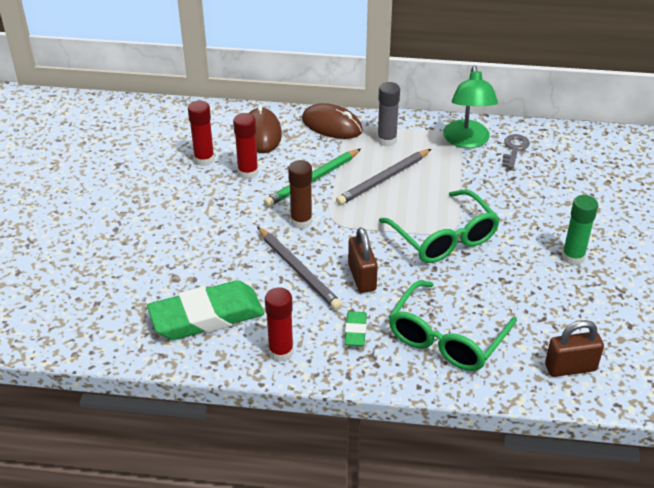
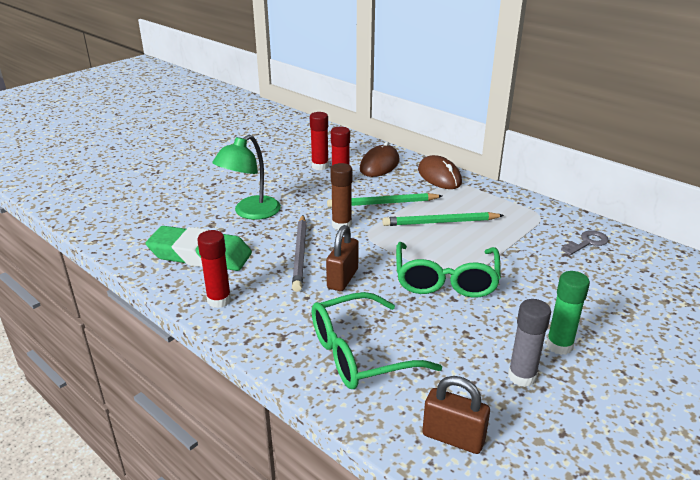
camera: 35 degrees right, 10 degrees down
(355, 331) = (291, 313): green eraser -> none
(383, 179) = (440, 222): grey pencil -> green pencil
(387, 140) = (473, 199): grey glue stick -> grey glue stick (522, 376)
(467, 141) = (546, 222): green lamp -> green lamp (250, 212)

